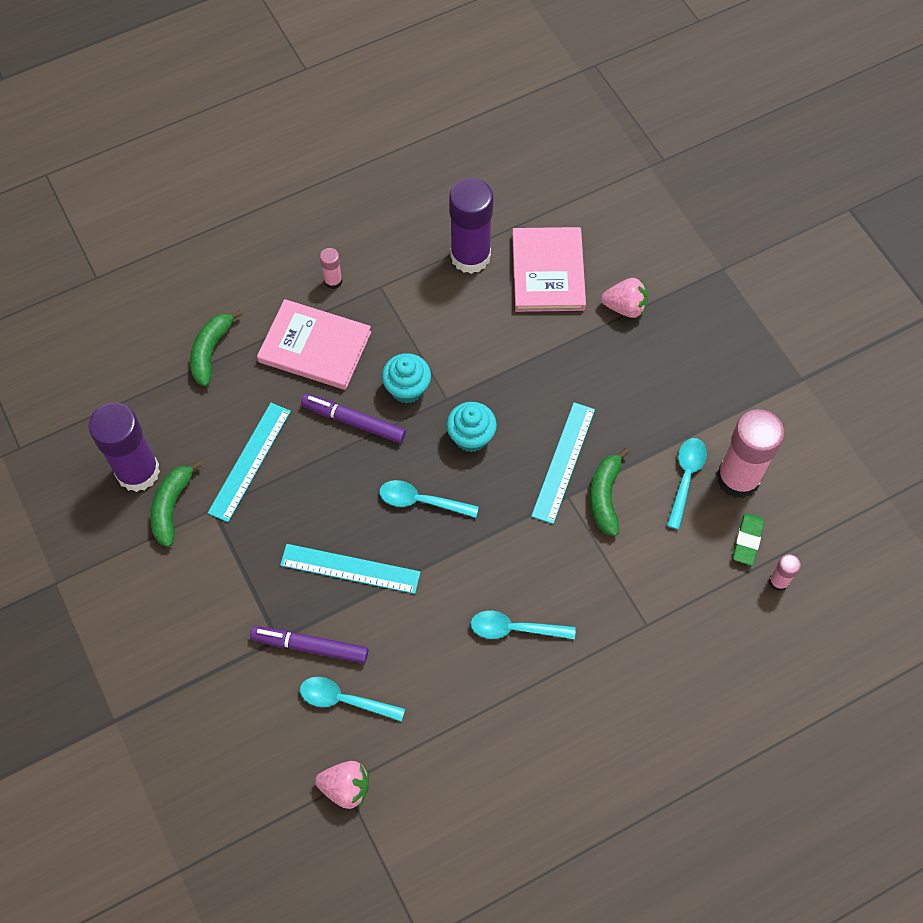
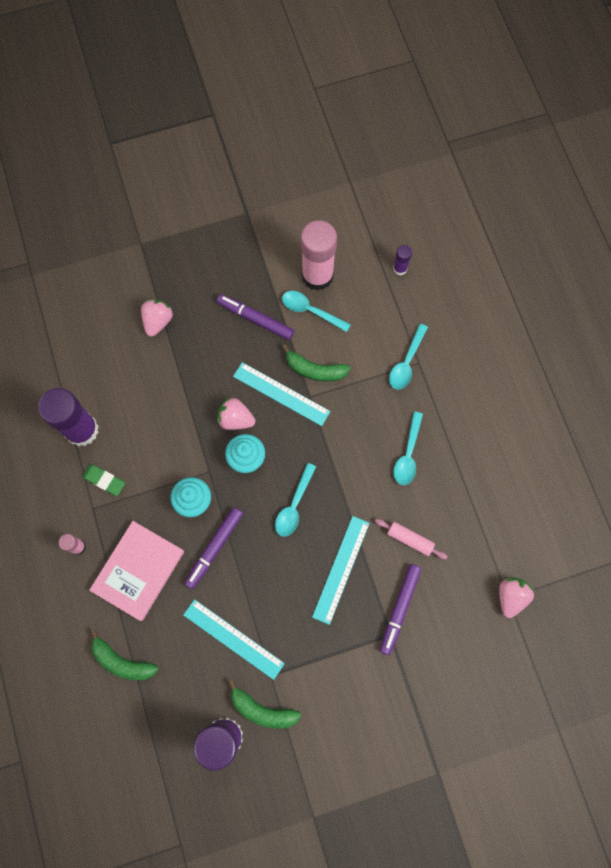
camera: 80 degrees left, 10 degrees up
(345, 700) = (445, 588): turquoise spoon -> turquoise spoon (406, 362)
(401, 647) = (410, 539): none -> pink rolling pin
(518, 416) = (236, 419): none -> pink strawberry
(548, 272) = (112, 372): pink book -> none
(657, 415) = (255, 319): none -> purple marker
(747, 540) = (366, 281): green eraser -> green eraser (104, 480)
(778, 581) = (400, 268): pink glue stick -> purple glue stick

